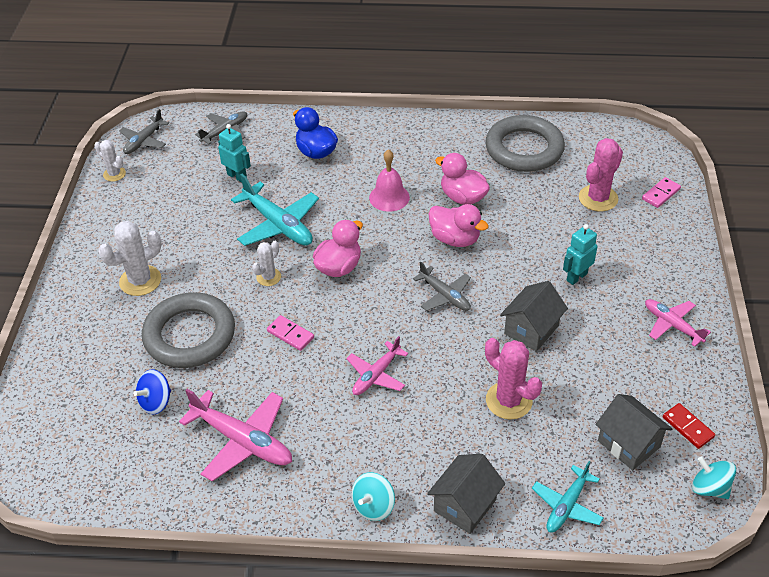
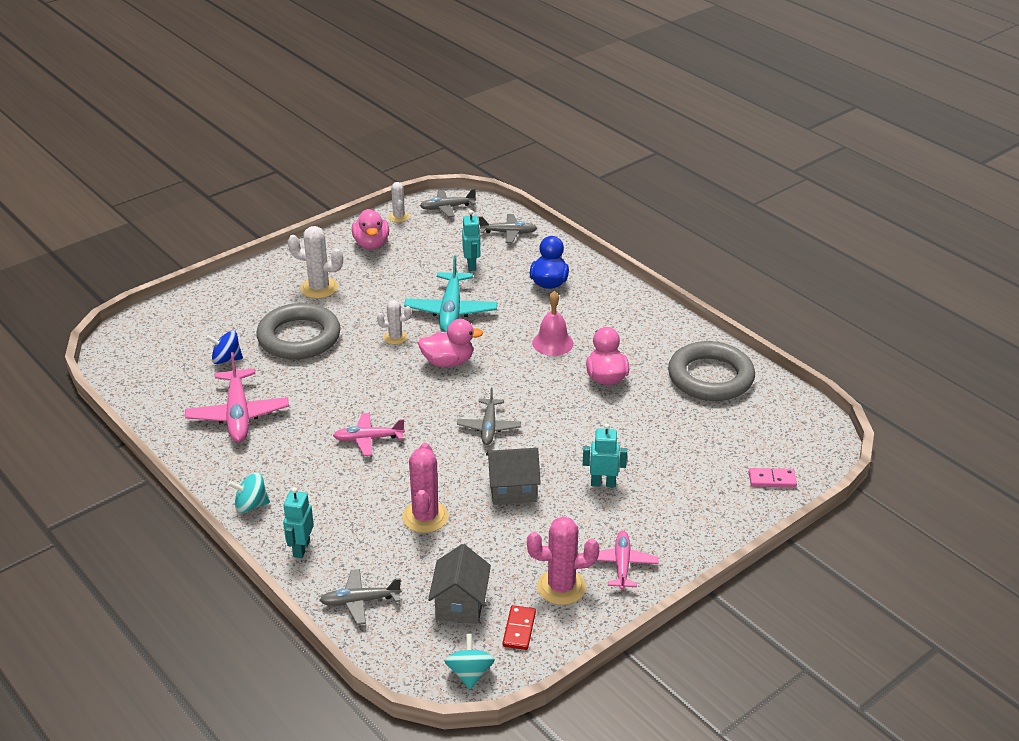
camera: 45 degrees right, 10 degrees down
(290, 334) = (355, 379): pink domino -> none
(455, 239) = (555, 399): pink duck -> pink duck (371, 244)
(465, 505) = (301, 548): grey house -> turquoise robot
(567, 505) = (360, 601): turquoise plane -> grey plane
(598, 198) = (712, 447): pink cactus -> pink cactus (561, 587)

